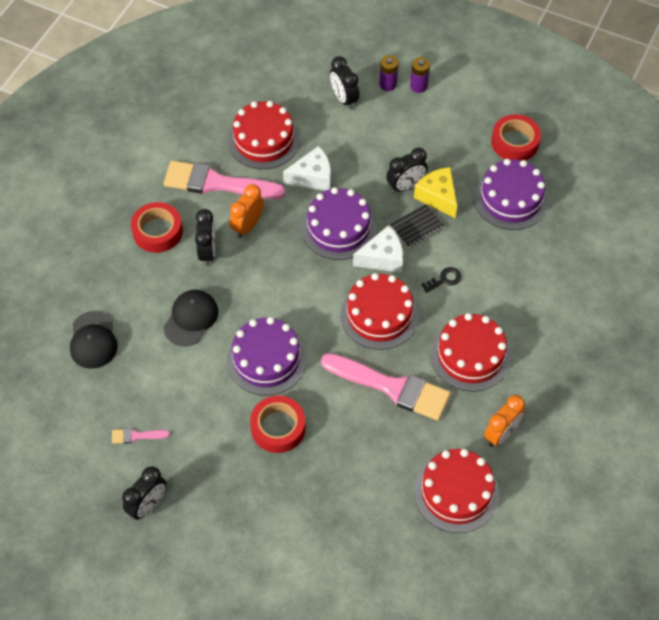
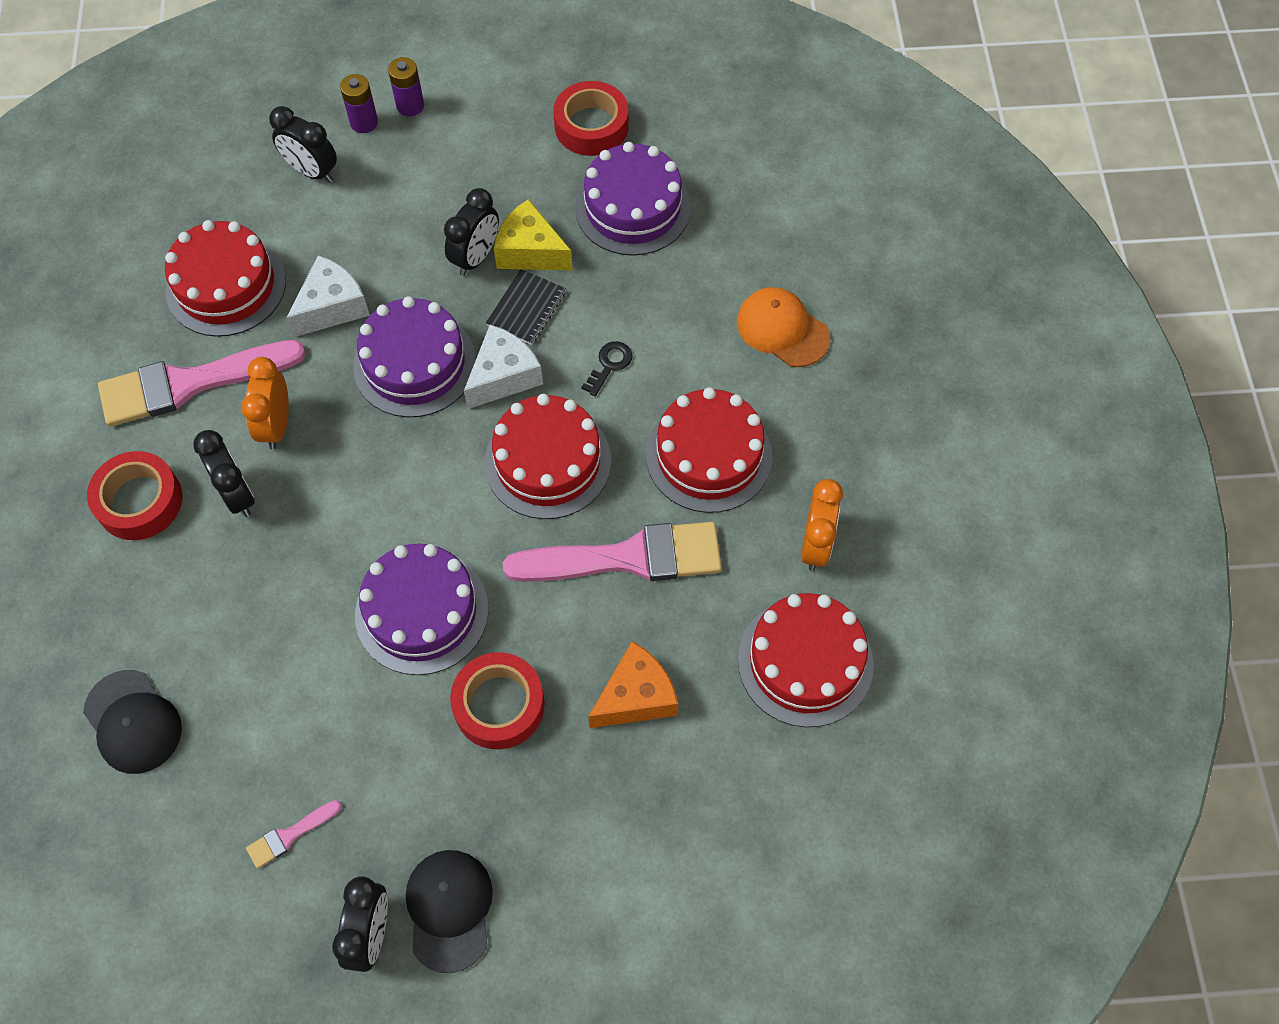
camera: 30 degrees left, 5 degrees up
(191, 318) = (270, 609): black cap -> black cap (449, 909)
(352, 461) = (636, 696): none -> orange cheese
(556, 307) = (782, 329): none -> orange cap

